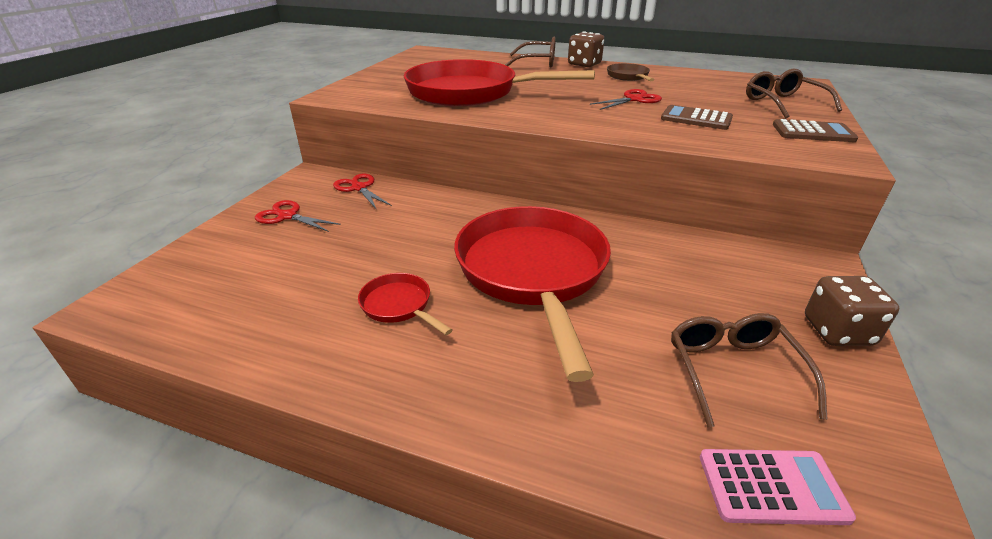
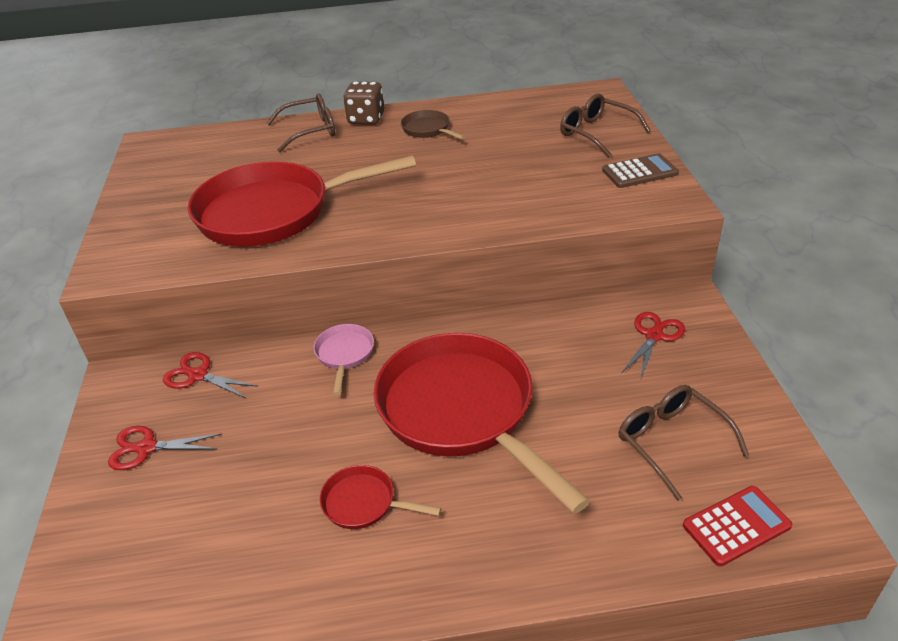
camera: 25 degrees left, 5 degrees up
(470, 206) = (344, 354): none -> pink pan
(634, 99) = (457, 169): red scissors -> red scissors (654, 335)
(696, 118) = (532, 183): brown calculator -> none
(771, 487) = (736, 526): pink calculator -> red calculator
(837, 331) = (726, 370): brown dice -> none

